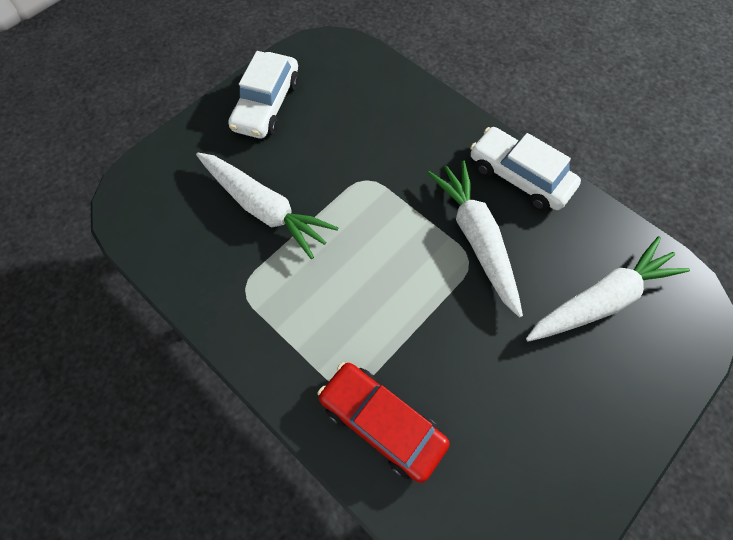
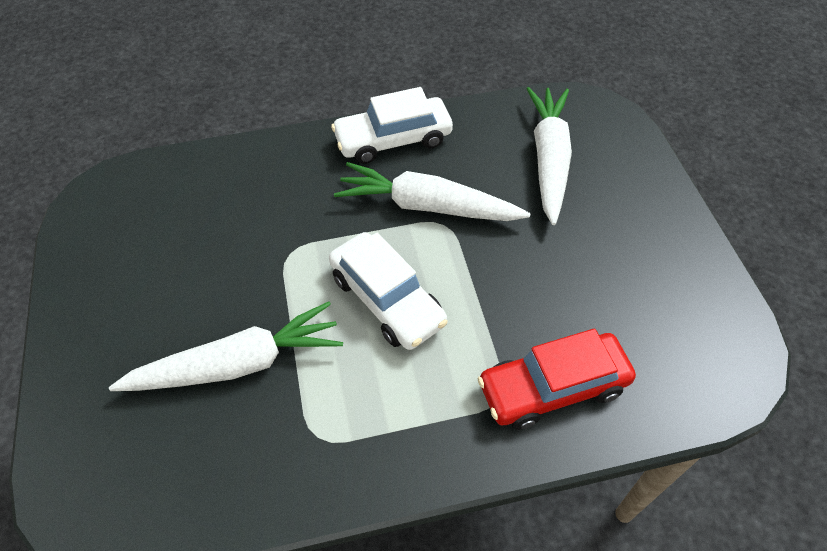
camera: 55 degrees left, 10 degrees down
(267, 105) = (110, 290): white car -> white car (387, 300)

